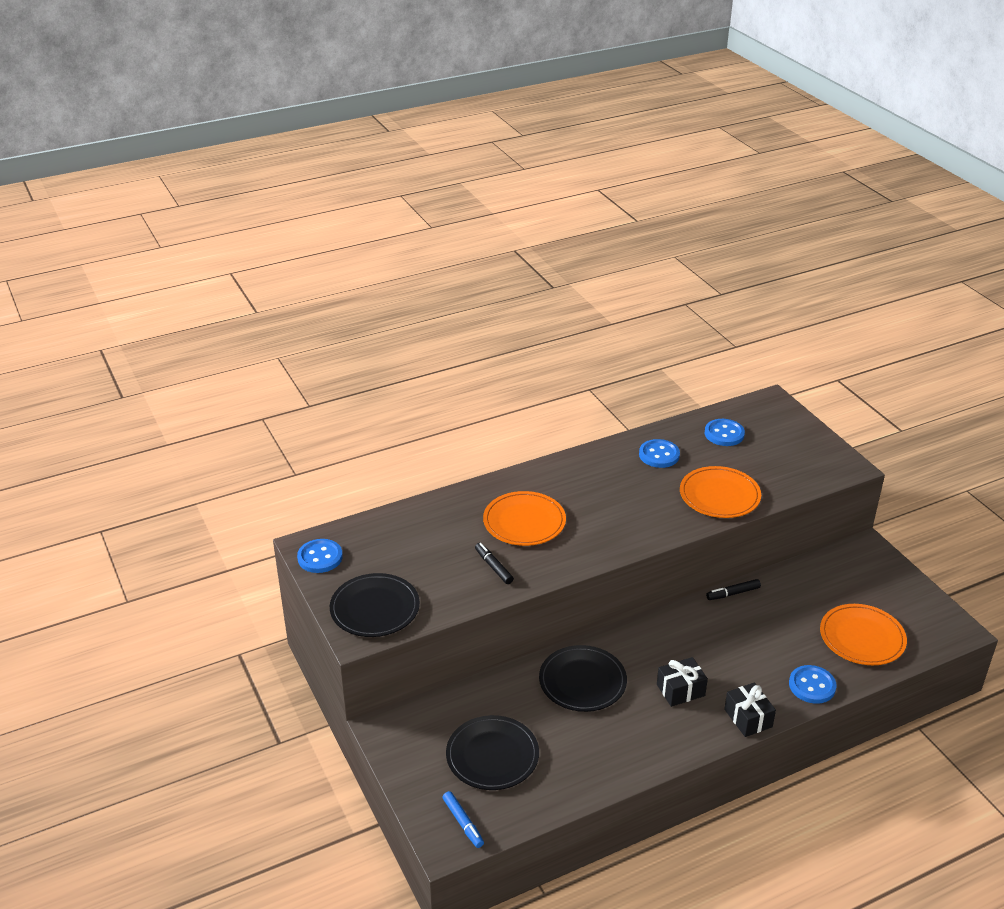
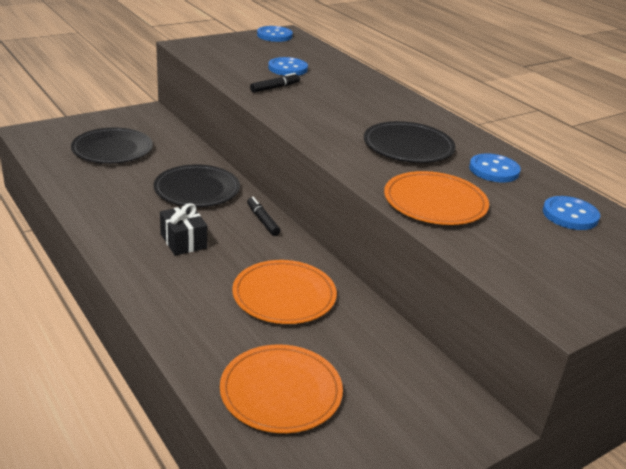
camera: 80 degrees right, 5 degrees down
(375, 608) = (218, 50): black plate -> black plate (408, 146)
(463, 823) = (45, 138): blue marker -> none
(524, 521) = (343, 101): orange plate -> orange plate (284, 295)
(733, 593) = (343, 286): black marker -> black marker (263, 220)
(748, 718) = (139, 281): black gift -> none
(812, 686) = (188, 334): blue button -> blue button (288, 68)

